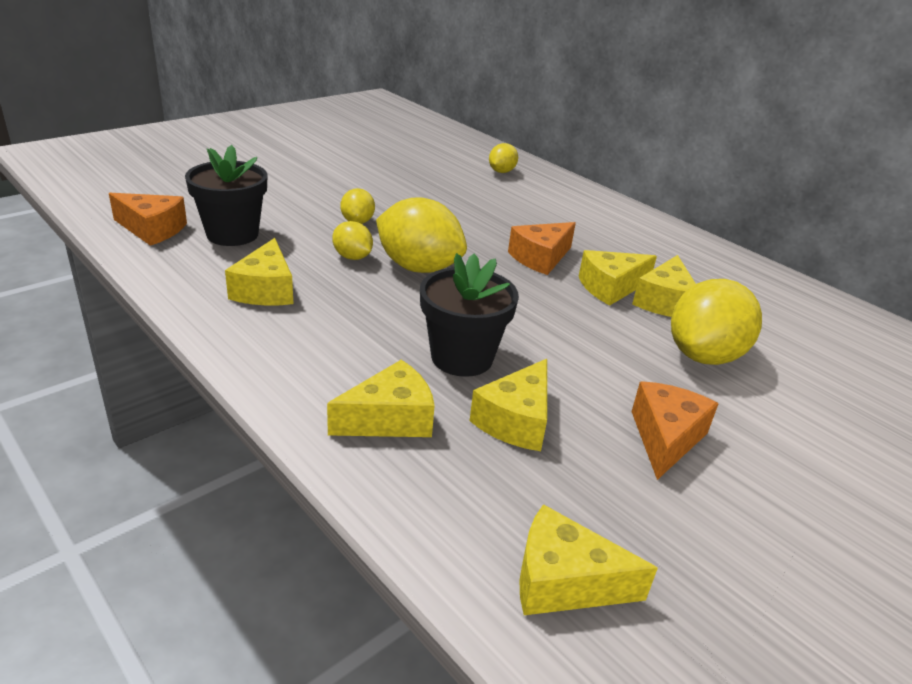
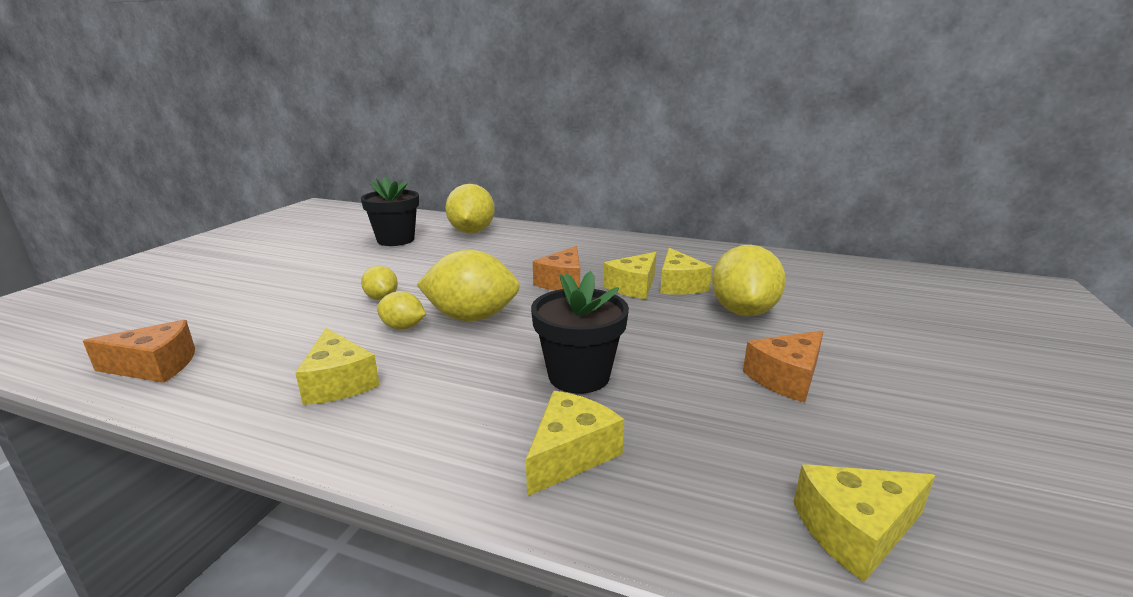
camera: 25 degrees left, 10 degrees down
(232, 234) = (258, 343): black flower pot -> black flower pot (396, 240)
(501, 171) = (471, 232): yellow lemon -> yellow lemon, size x1.92
(516, 421) = (673, 410): yellow cheese -> none
(665, 438) = (786, 378): orange cheese -> orange cheese turned 120 degrees counterclockwise

